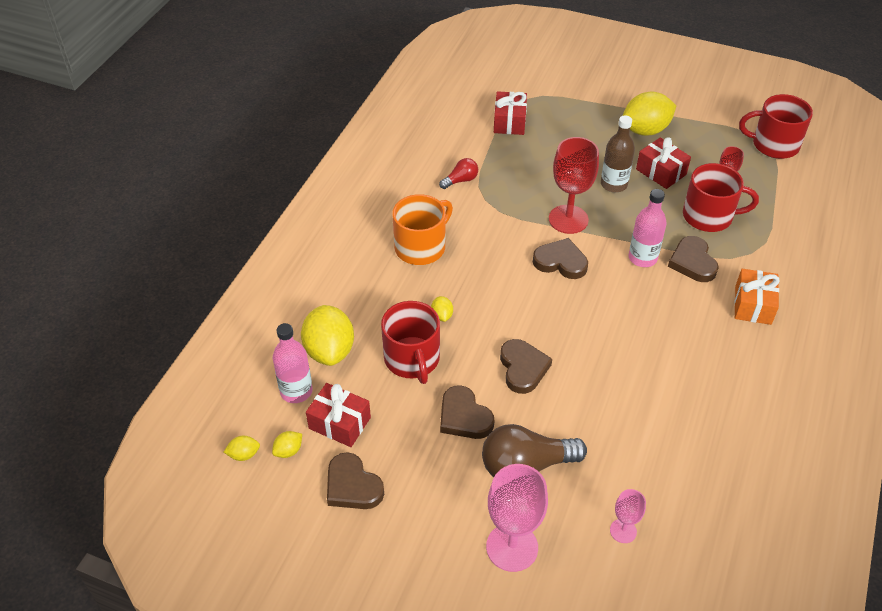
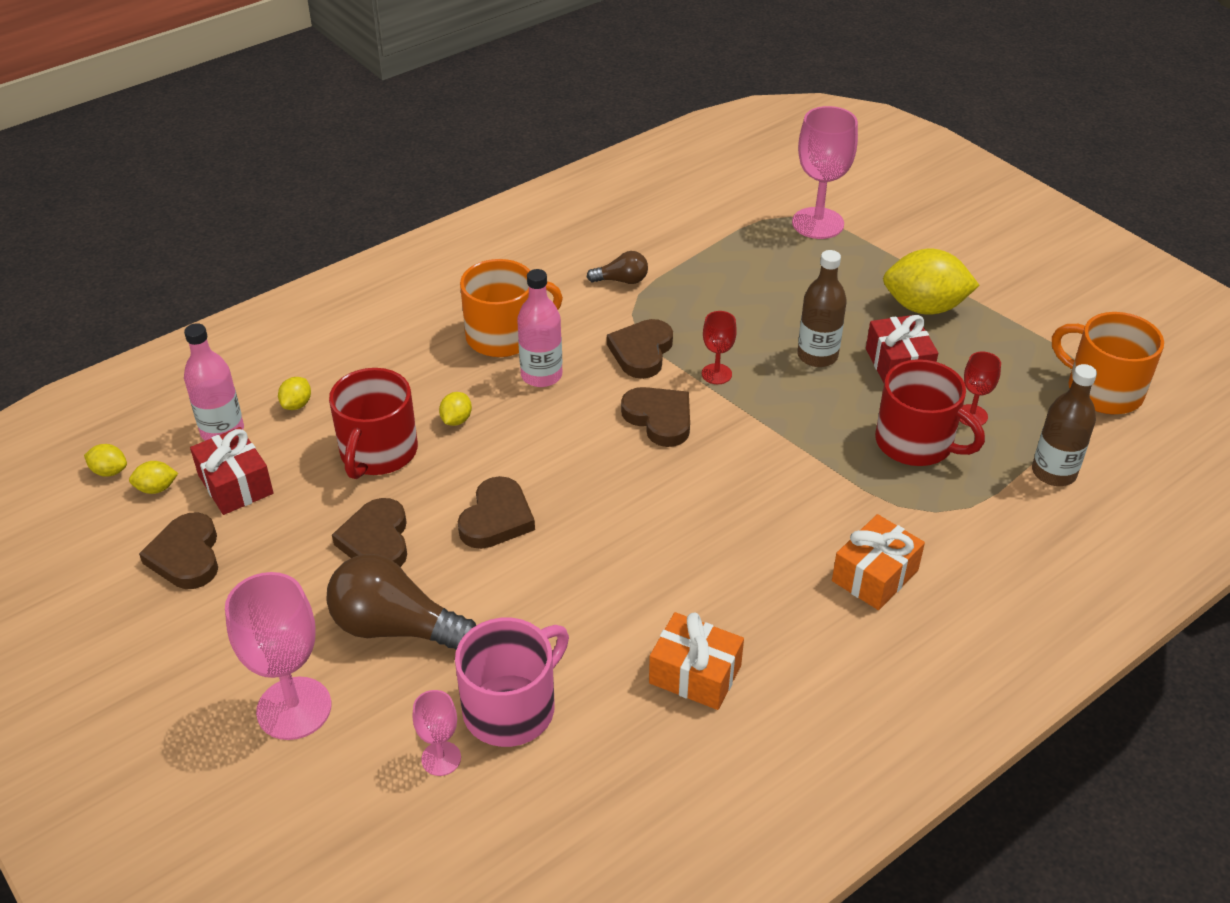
camera: 30 degrees right, 5 degrees down
(329, 350) = (297, 404): yellow lemon -> yellow lemon, size x0.44
(461, 180) = (622, 280): red light bulb -> brown light bulb
(509, 122) = (747, 236): red gift -> none
(543, 98) = (817, 223): none -> pink goblet
(568, 219) = (716, 374): red goblet -> red goblet, size x0.52
(634, 480) = (511, 708): none -> pink mug
(642, 258) = (773, 457): pink bottle -> pink bottle (541, 375)
(692, 262) = (838, 489): brown heart -> brown heart (641, 352)
(712, 408) = (695, 674): none -> orange gift
(774, 145) = (1102, 390): red mug -> orange mug
(789, 204) = (1053, 472): none -> brown bottle

